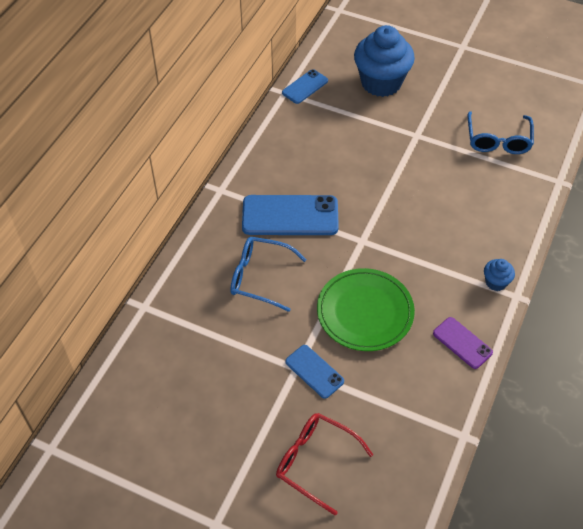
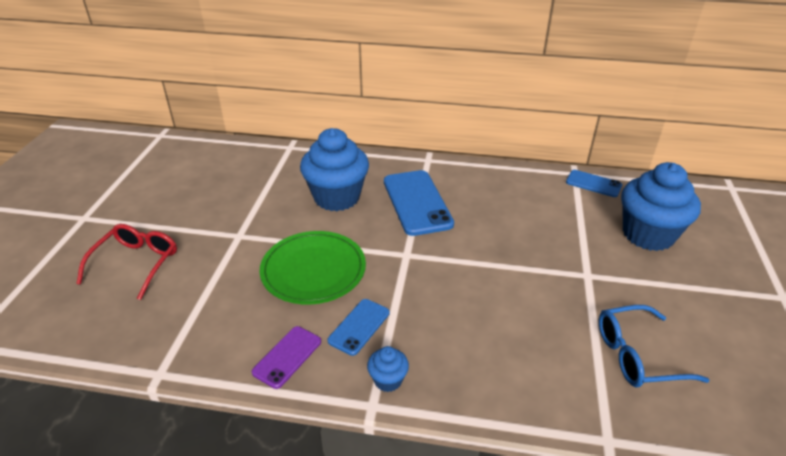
camera: 75 degrees right, 15 degrees down
(260, 277) = (337, 197): blue glasses -> blue cupcake
(314, 371) = (236, 247): blue phone -> blue phone (359, 326)

